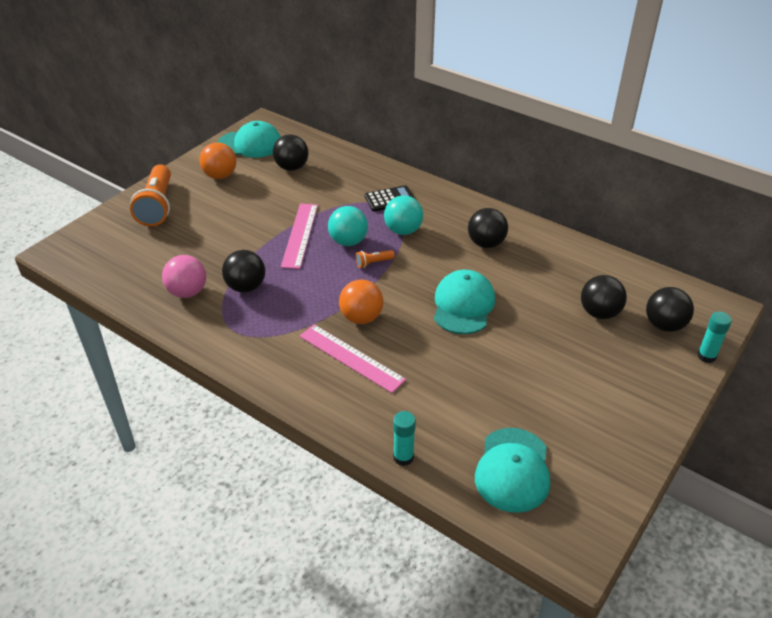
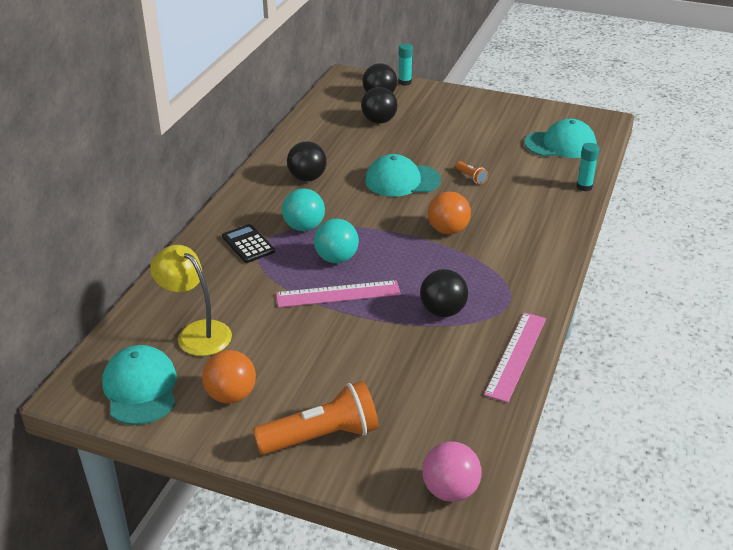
camera: 105 degrees left, 5 degrees down
(187, 292) = (473, 352): pink ball -> pink ball (450, 490)
(291, 167) = (196, 333): black ball -> yellow lamp
(351, 358) = (501, 227): pink ruler -> pink ruler (516, 355)
(373, 263) = (365, 237): orange flashlight -> orange flashlight (471, 177)

